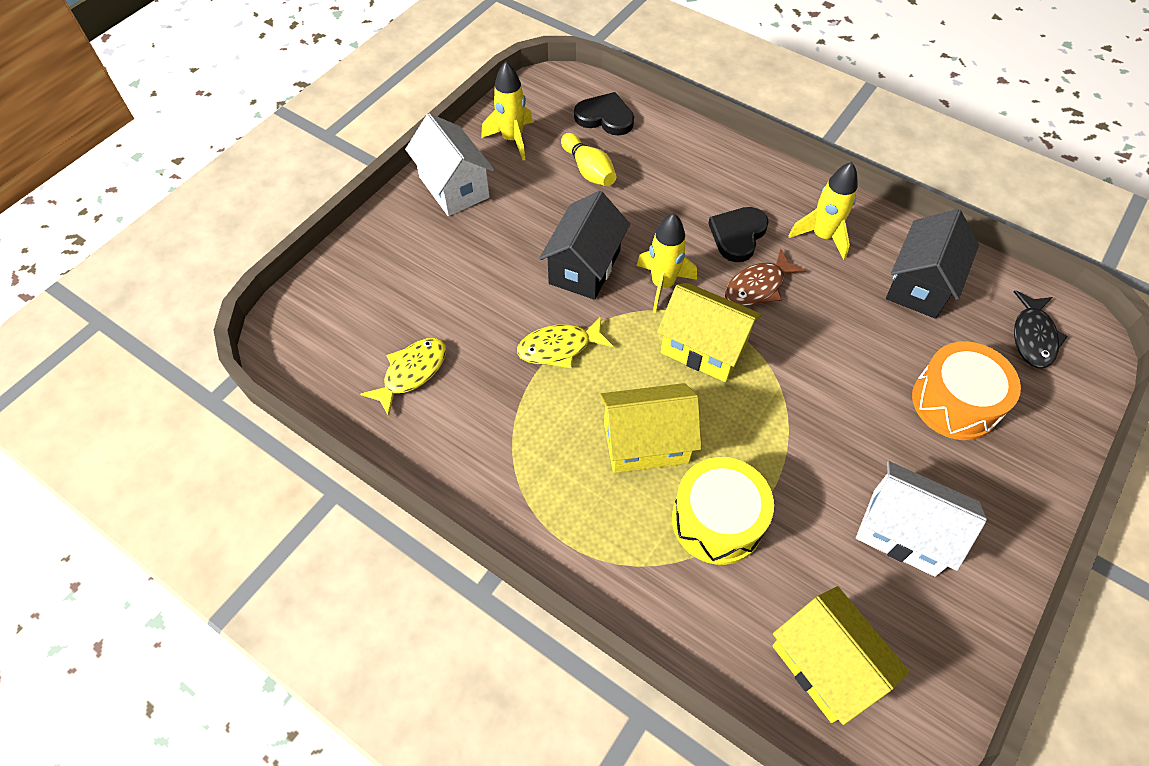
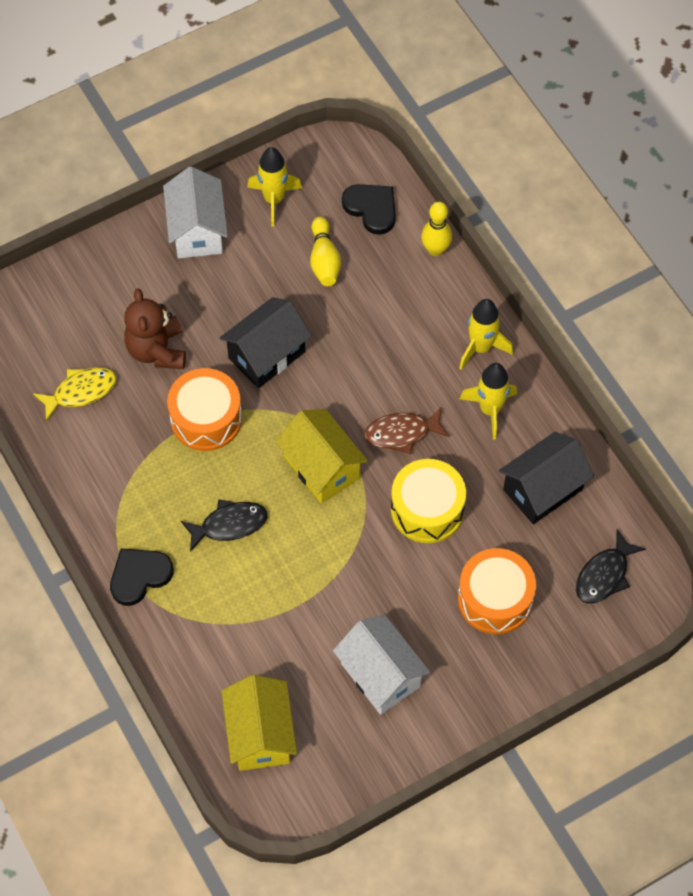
camera: 25 degrees right, 5 degrees up
(472, 303) = (157, 350): none -> brown teddy bear
(559, 347) = (206, 418): yellow fish -> orange drum
(646, 442) = (229, 525): yellow house -> black fish
(662, 284) = (322, 398): yellow rocket -> yellow rocket (481, 347)
(682, 129) = (435, 249): none -> yellow bowling pin
(717, 520) = (247, 605): yellow drum -> yellow drum (427, 509)
(738, 235) = (416, 378): black heart -> black heart (139, 576)

